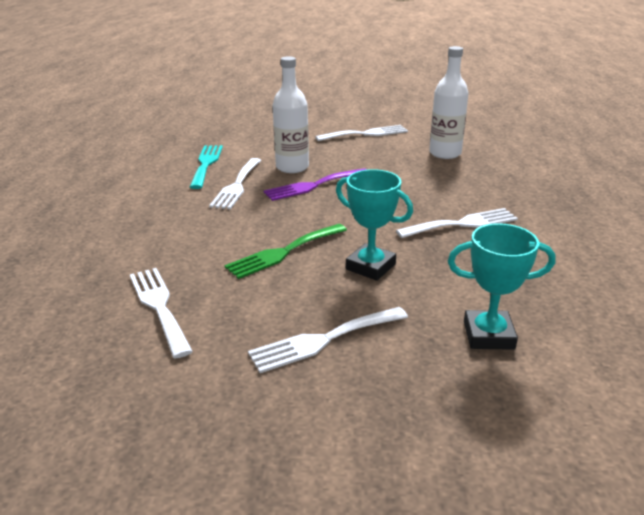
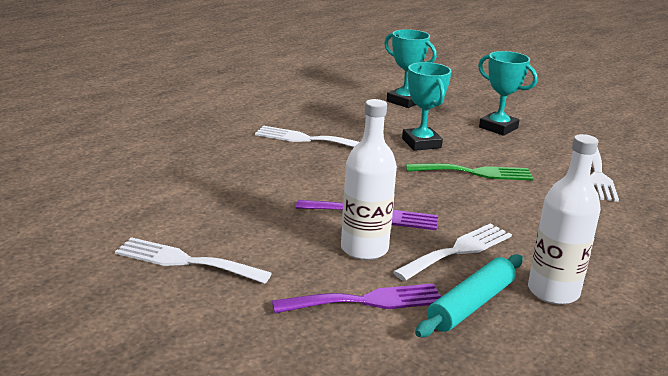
camera: 145 degrees left, 5 degrees down
(206, 164) = (471, 305): turquoise fork -> turquoise rolling pin
(260, 149) = (366, 301): none -> purple fork
(323, 340) = (498, 128): white fork -> turquoise trophy
(445, 153) = (171, 193): white bottle -> white bottle (553, 291)

